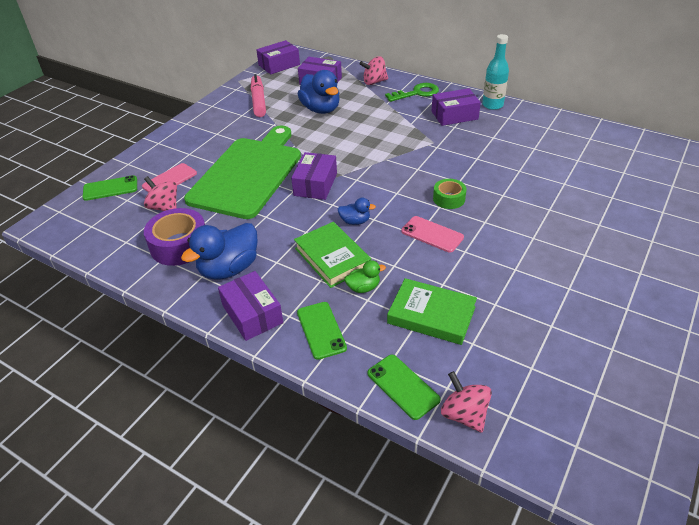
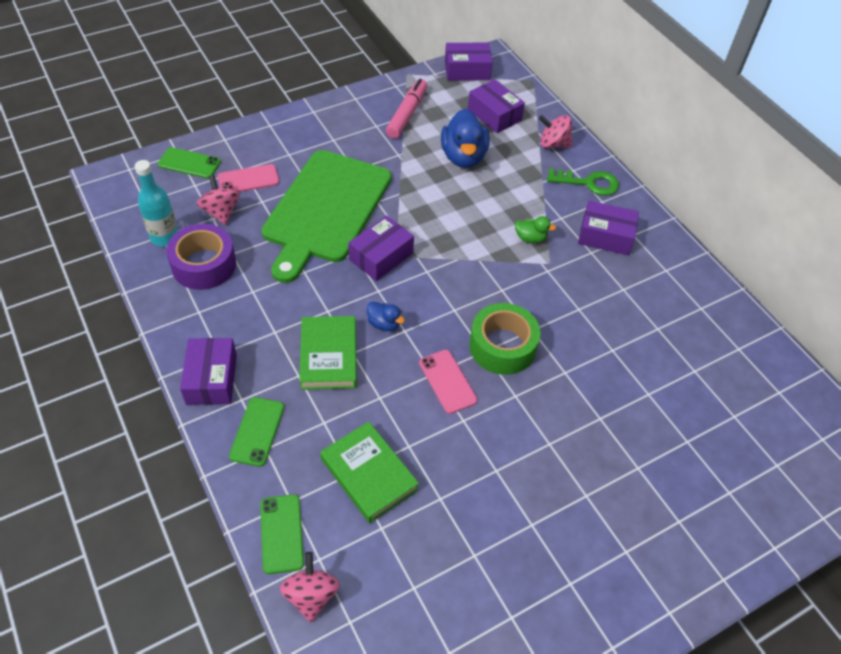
camera: 25 degrees right, 10 degrees up
(229, 269) = (227, 316): blue duck -> none
(248, 174) = (325, 209): green cutting board -> green cutting board turned 150 degrees clockwise
(363, 287) = (331, 407): green duck -> green duck (530, 238)
(449, 199) = (502, 346): green tape -> green tape, size x1.71
(492, 105) = (663, 243): turquoise bottle -> turquoise bottle (164, 237)

